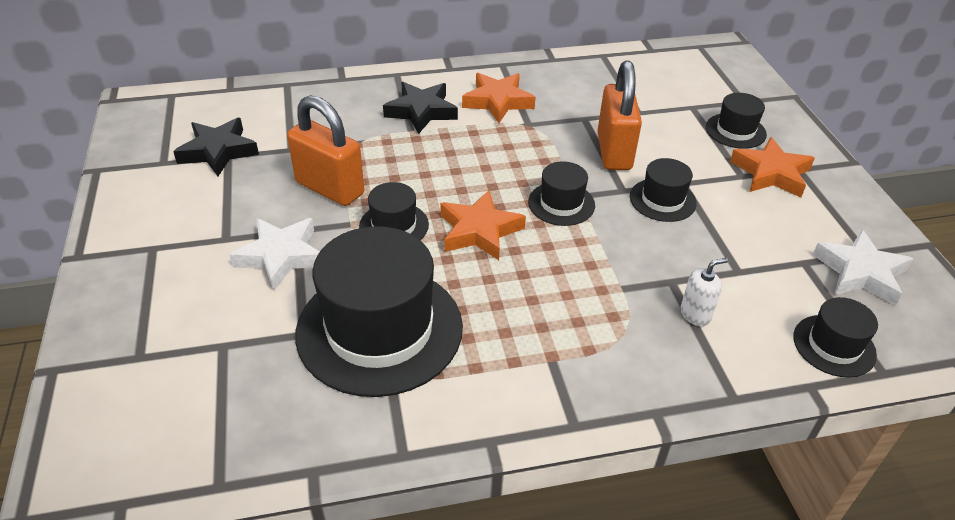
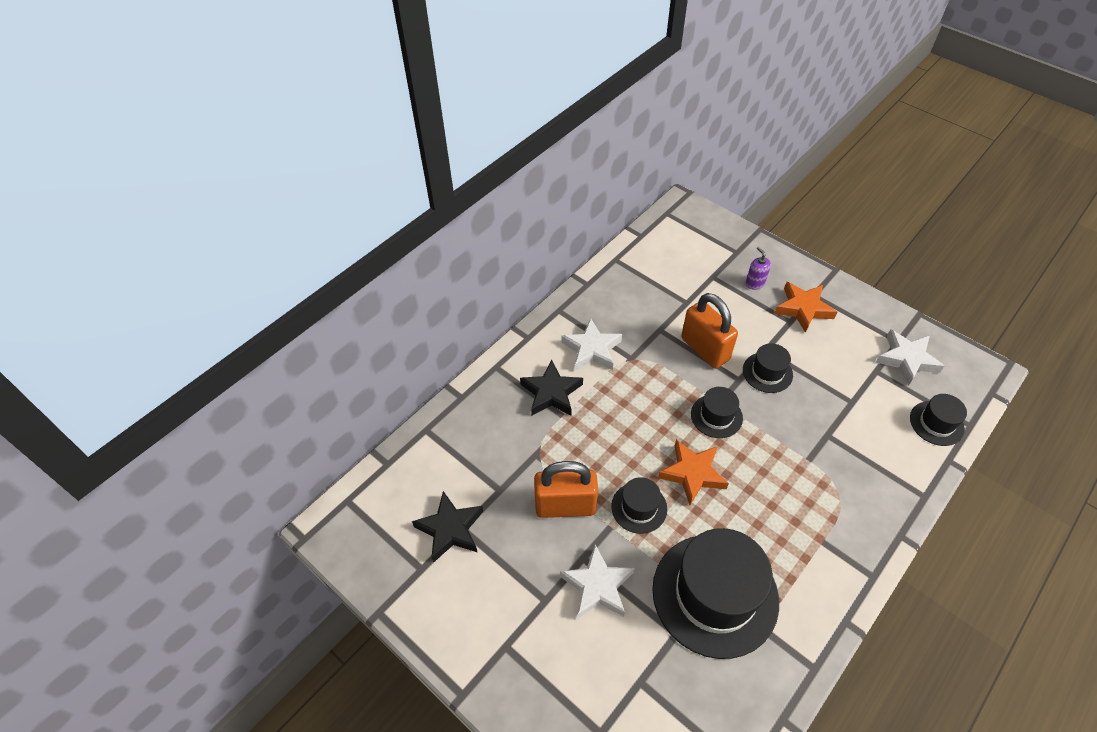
camera: 35 degrees left, 10 degrees up
(498, 101) = (592, 349): orange star -> white star
(695, 314) = (859, 451): white soap dispenser -> none
(735, 131) = (754, 283): black hat -> purple soap dispenser

